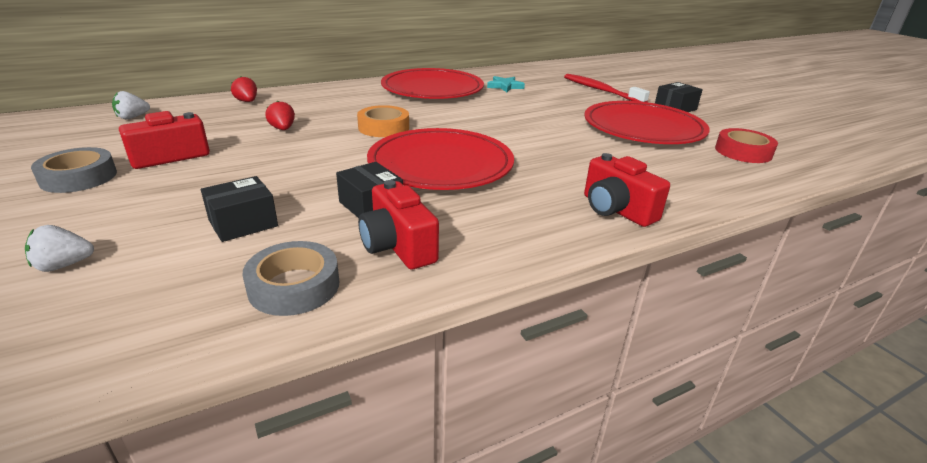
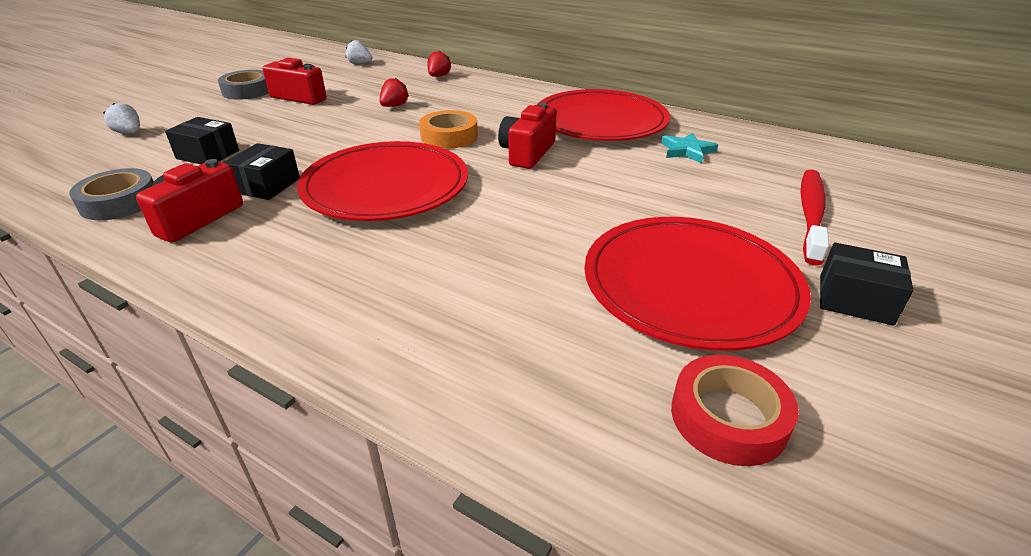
camera: 60 degrees right, 5 degrees up
(616, 210) = (351, 318): red camera -> red camera (527, 153)

